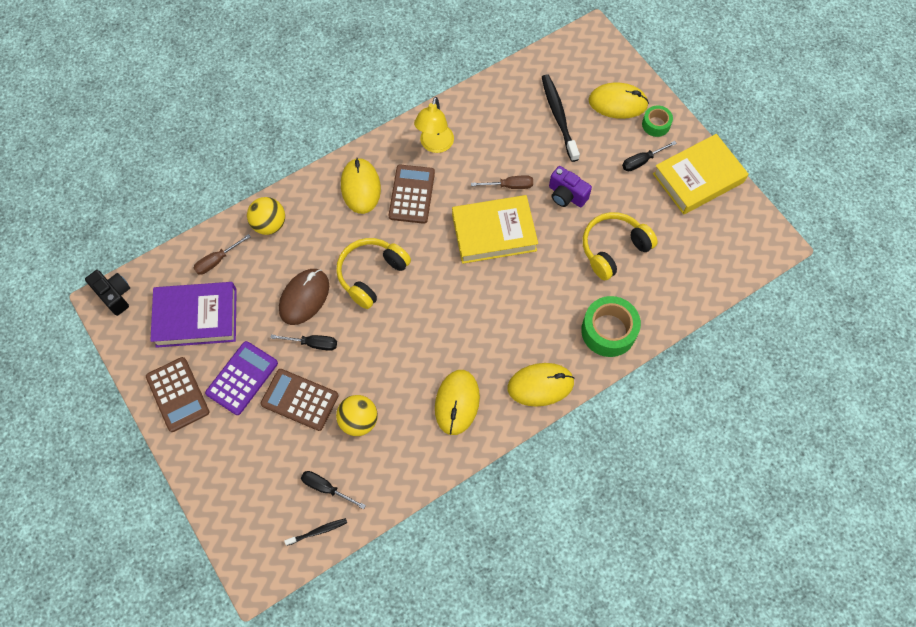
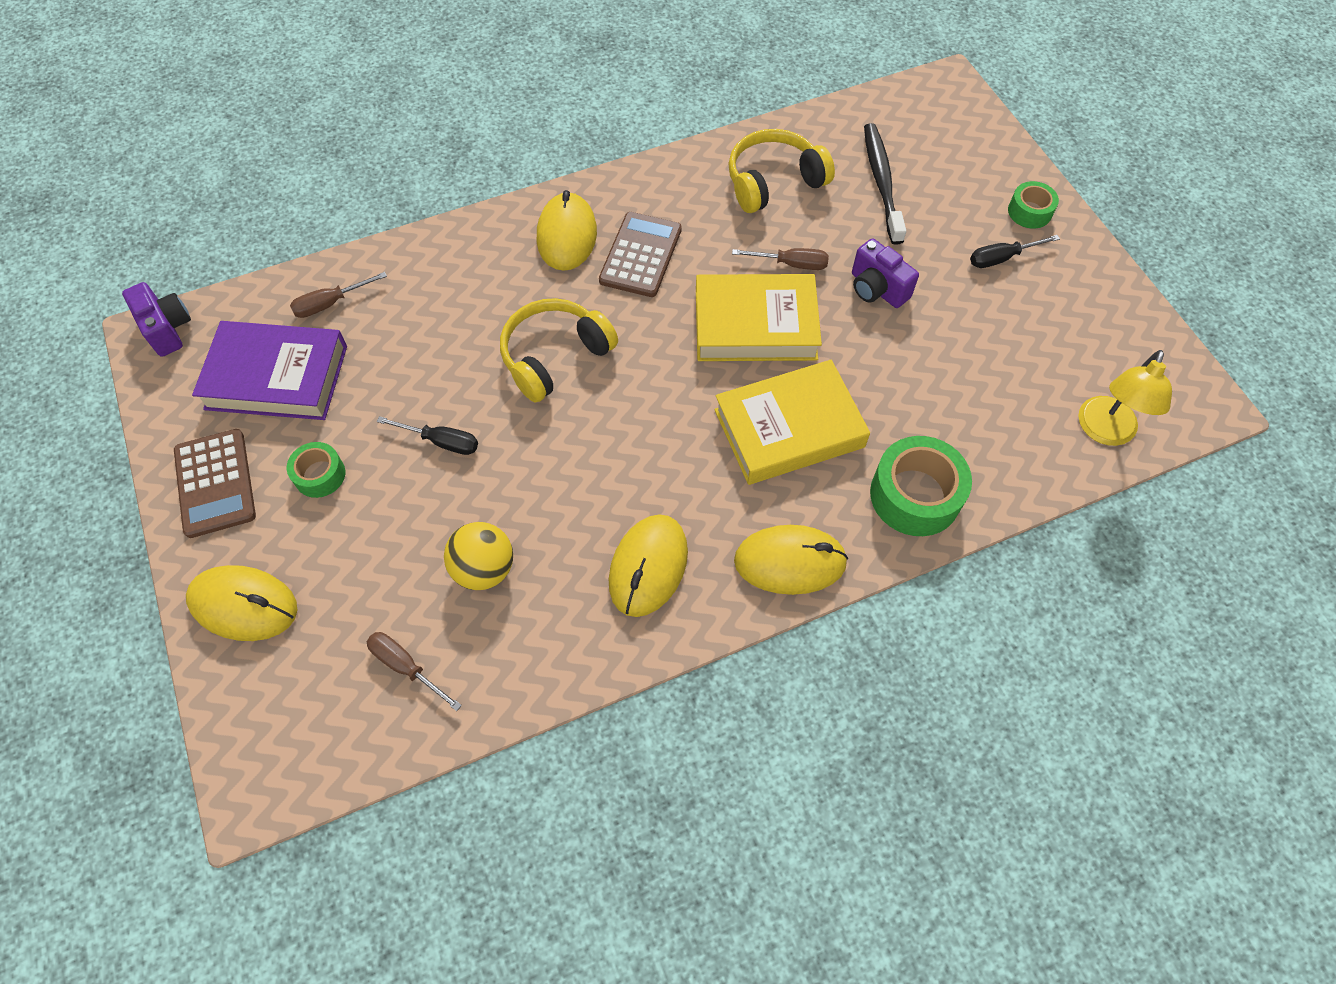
camera: 10 degrees right, 5 degrees down
(115, 295) = (167, 329): black camera -> purple camera
(242, 378) = (320, 475): purple calculator -> green tape
(269, 224) = (420, 266): yellow ball -> none
(300, 399) = (399, 521): brown calculator -> none
(304, 297) = (445, 373): brown mouse -> none
(318, 531) = (374, 735): black toothbrush -> none
(326, 488) = (406, 667): black screwdriver -> brown screwdriver
(435, 145) = (689, 195): yellow lamp -> yellow lamp (1104, 431)
(613, 249) = (940, 375): yellow headphones -> yellow headphones (773, 182)
(618, 103) = (974, 176): yellow mouse -> yellow mouse (244, 605)
(698, 178) = (1088, 293): yellow book -> yellow book (789, 428)

